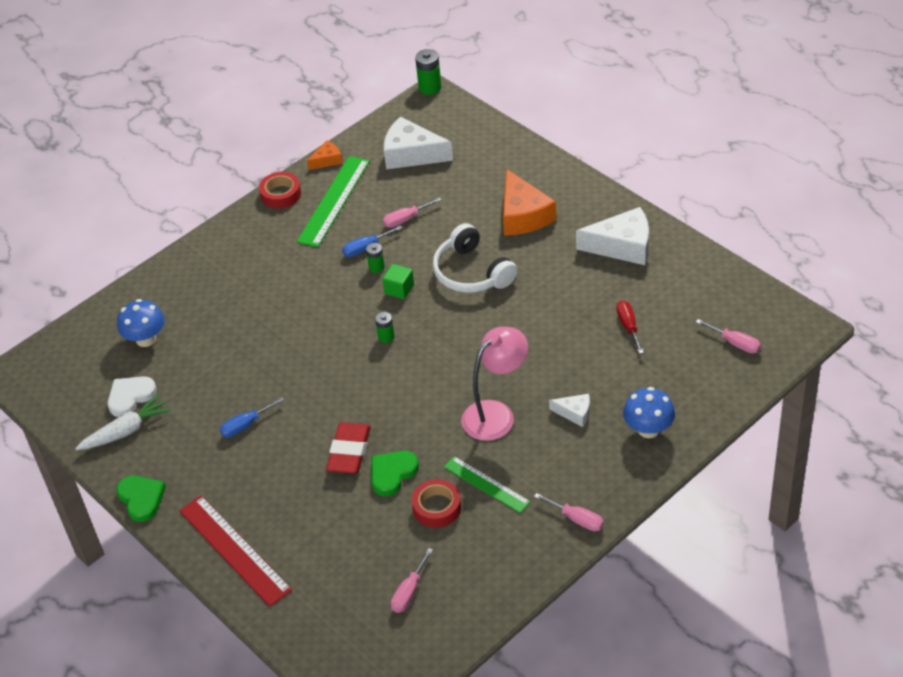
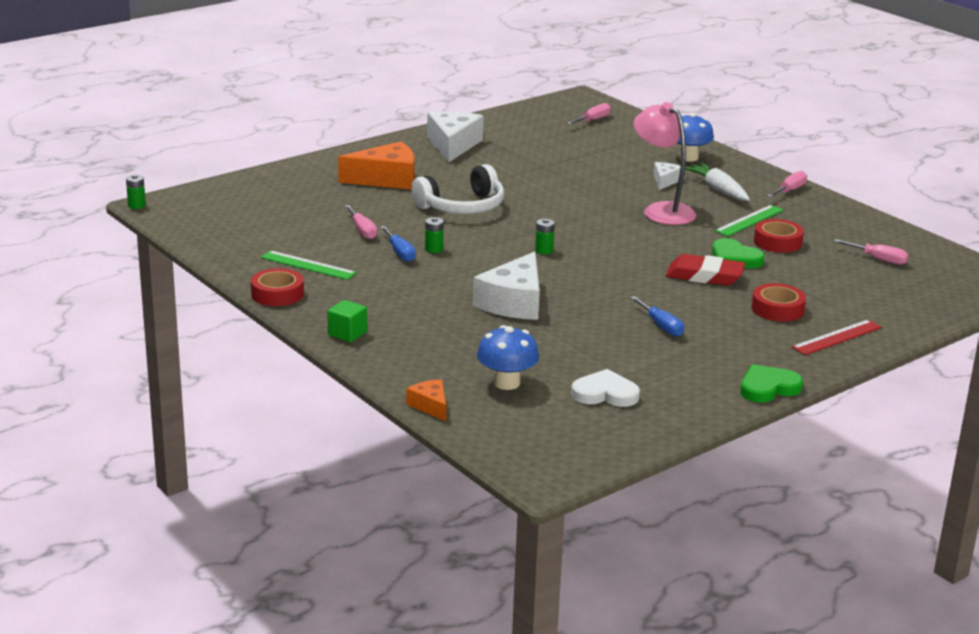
camera: 90 degrees left, 20 degrees down
(126, 431) = (661, 396): white carrot -> white carrot (718, 190)
(130, 397) = (605, 393): white heart -> white heart turned 135 degrees clockwise
(234, 549) = (837, 337): red ruler -> red ruler, size x0.63
(286, 506) = (777, 309): none -> red tape
(327, 160) = (230, 265): orange cheese -> orange cheese (430, 406)
(334, 201) = (308, 265): green ruler -> green ruler, size x0.63
(399, 289) = (474, 240): green cube -> green cube (347, 333)
(411, 154) = (252, 221): white cheese -> white cheese (514, 302)
(430, 88) = (136, 205): green battery -> green battery, size x0.62
(628, 326) = (561, 153): red screwdriver -> none

